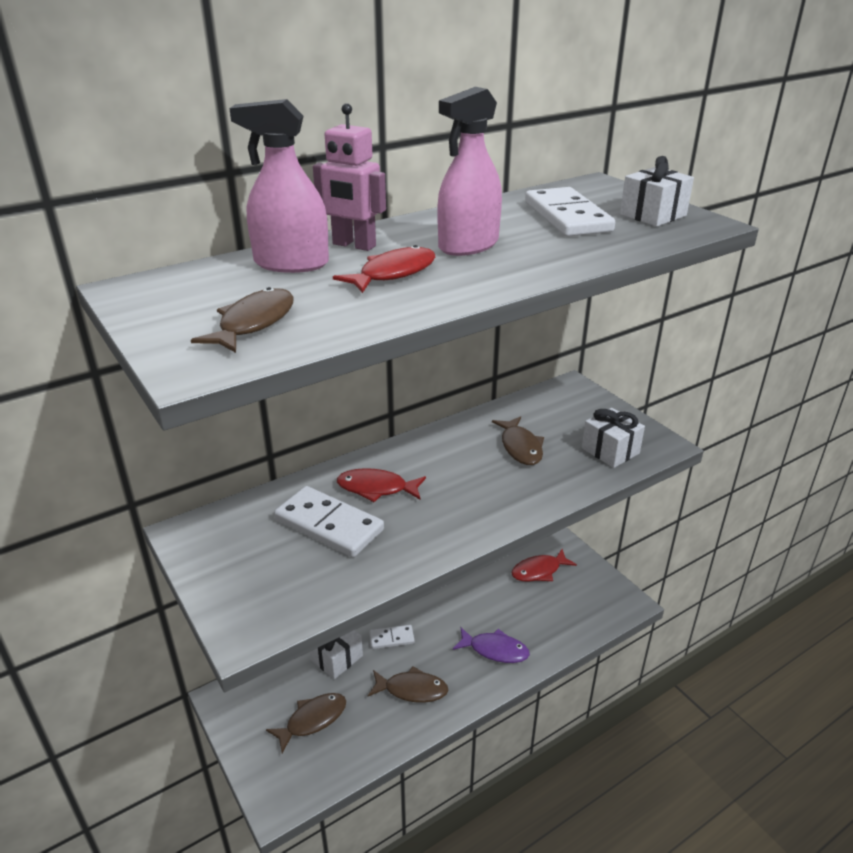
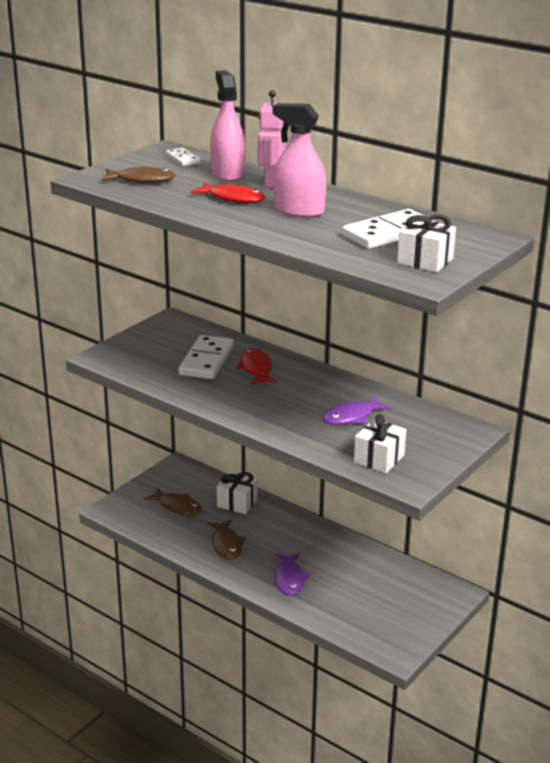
camera: 70 degrees right, 5 degrees down
(392, 638) = (270, 524): white domino -> white domino (182, 159)
(520, 447) = (352, 417): brown fish -> purple fish
(539, 571) = (402, 590): red fish -> none

